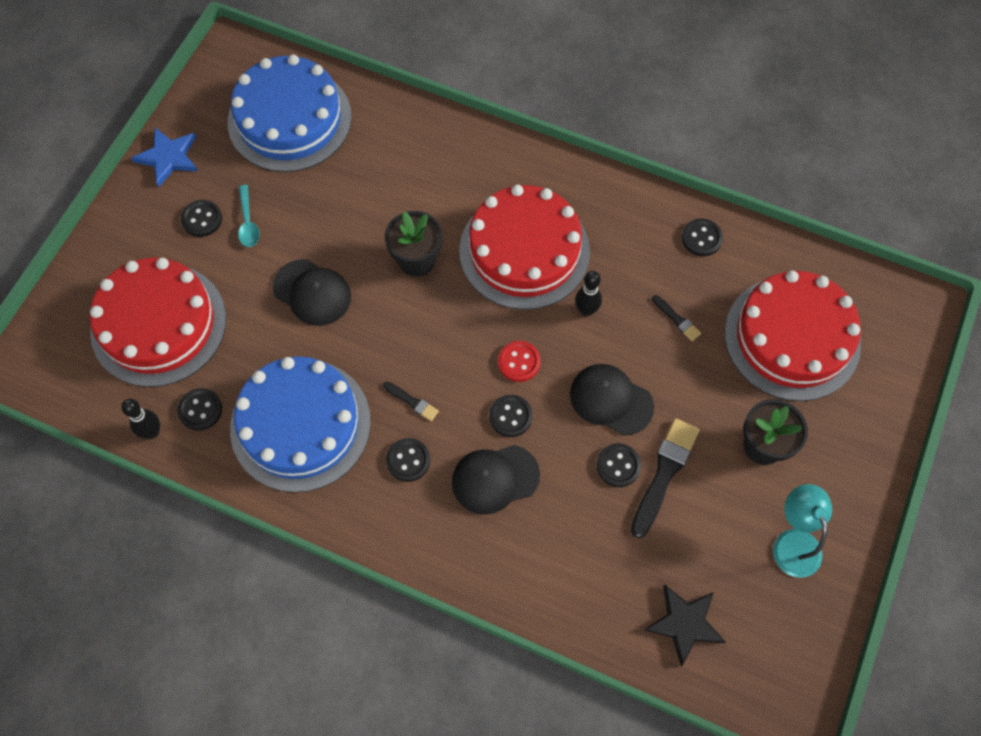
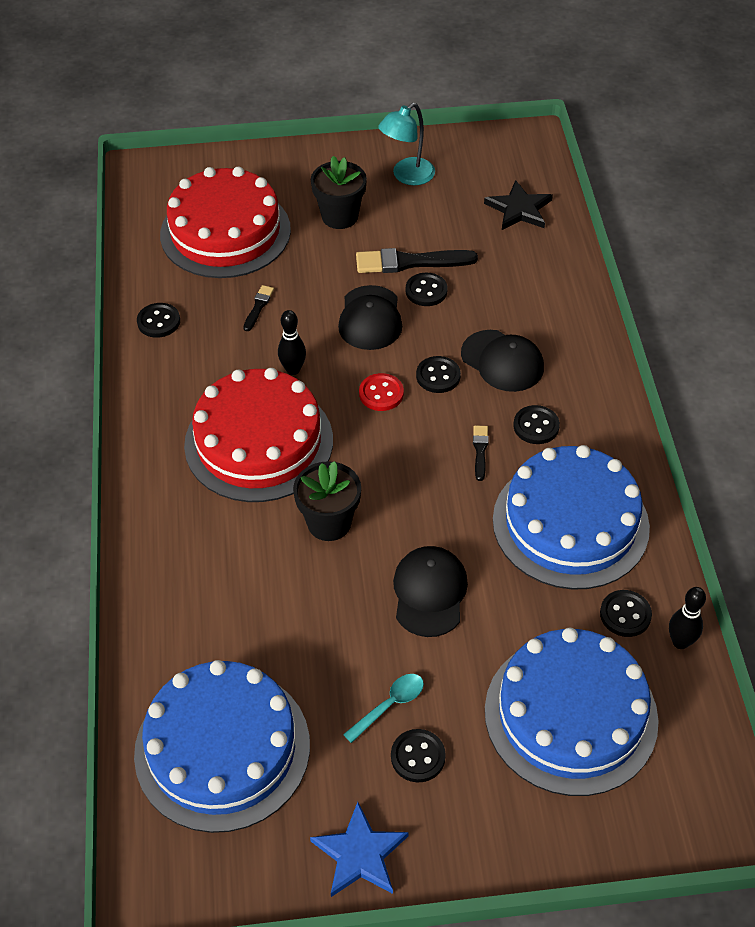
camera: 120 degrees left, 15 degrees down
(158, 324) = (570, 715): red cake -> blue cake

